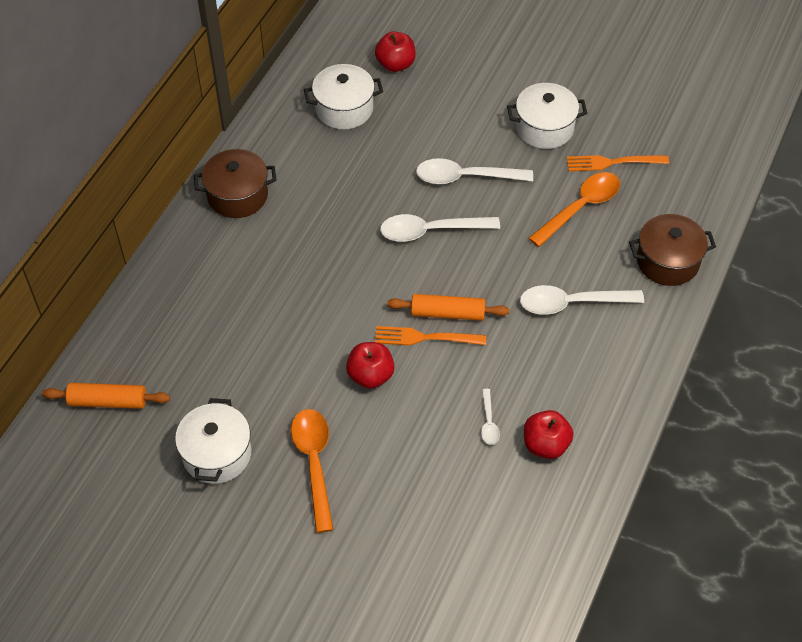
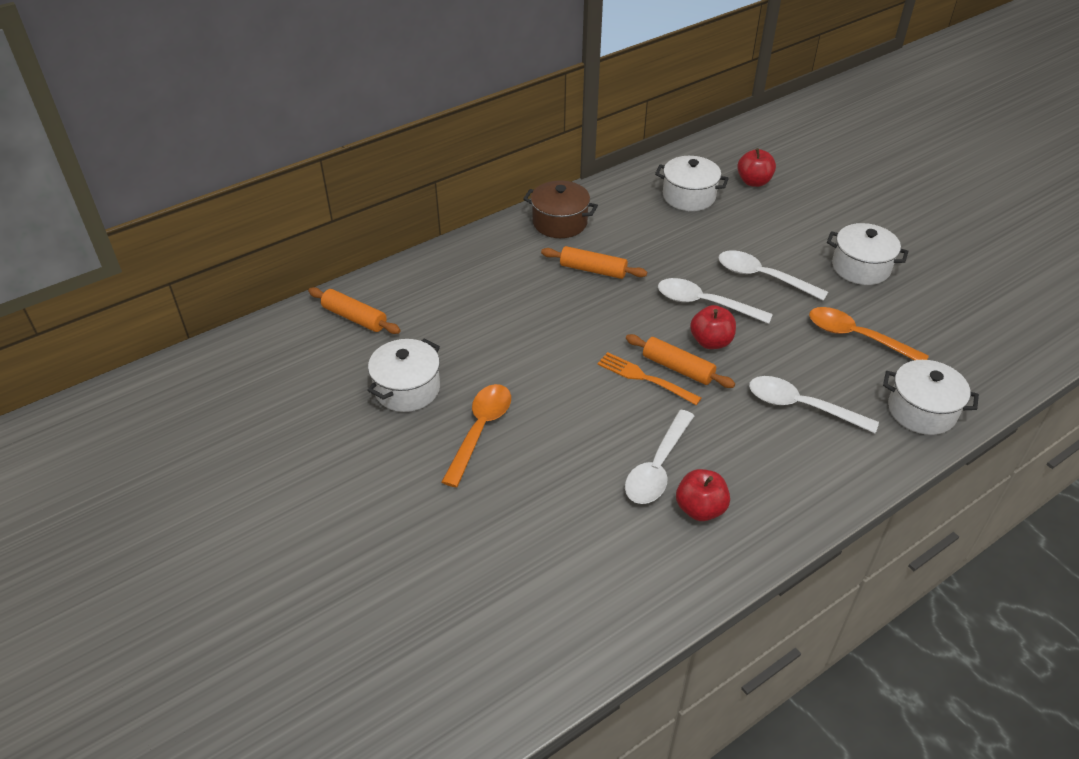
camera: 30 degrees right, 10 degrees down
(305, 239) = (593, 270): none -> orange rolling pin
(370, 375) = (576, 386): red apple -> red apple (711, 342)
(488, 422) = (657, 467): white spoon -> white spoon, size x2.00
(580, 208) = (857, 337): orange spoon -> orange spoon turned 135 degrees counterclockwise
(613, 162) = (912, 315): orange fork -> none
(667, 261) = (921, 410): brown pot -> white pot

